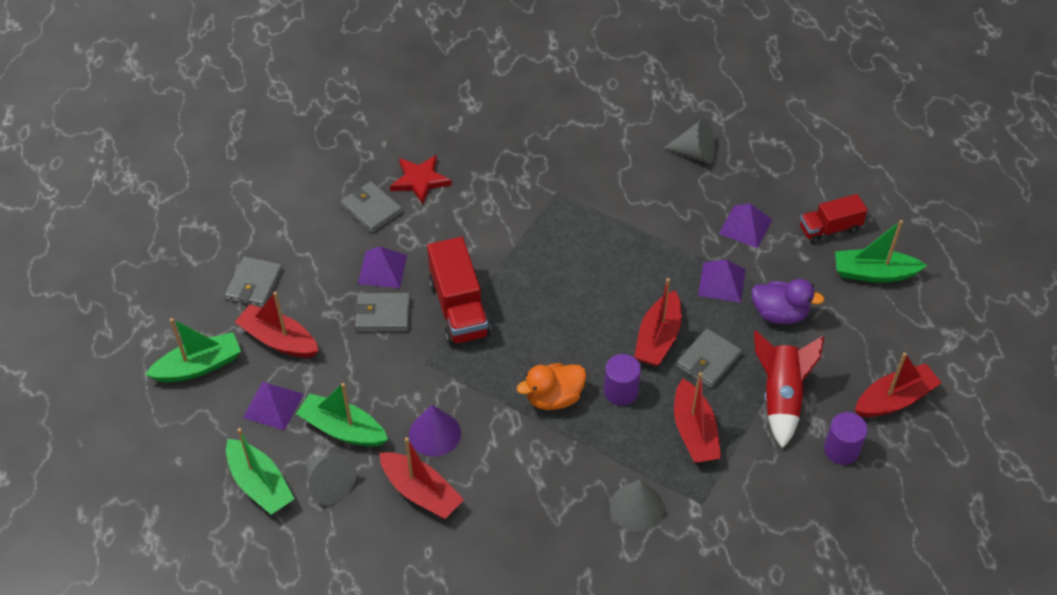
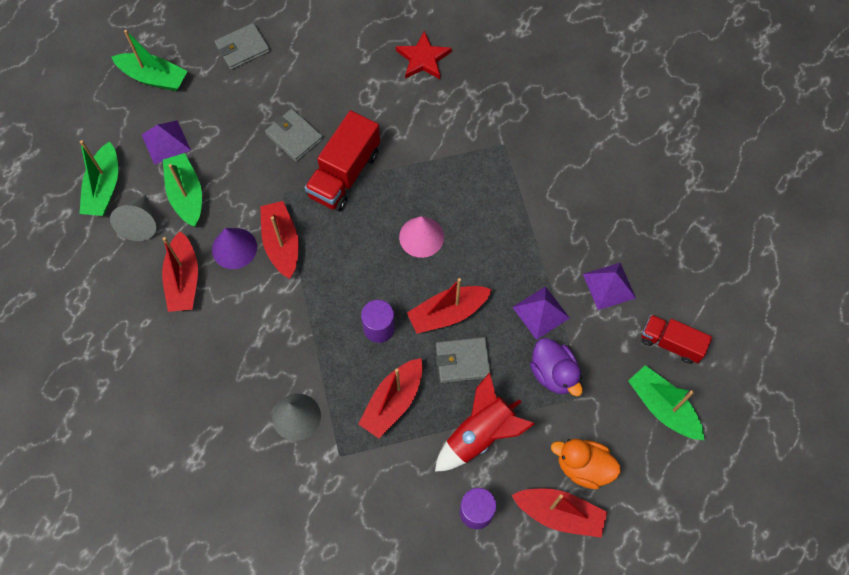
camera: 45 degrees right, 15 degrees up
(279, 340) = (216, 100): red boat -> red boat (282, 243)
(371, 209) = (369, 54): grey wallet -> none
(382, 269) = (328, 104): purple pyramid -> none
(554, 398) = (332, 292): orange duck -> orange duck (583, 467)
(574, 303) = (421, 237): none -> pink cone
(695, 153) = (640, 197): grey cone -> none

